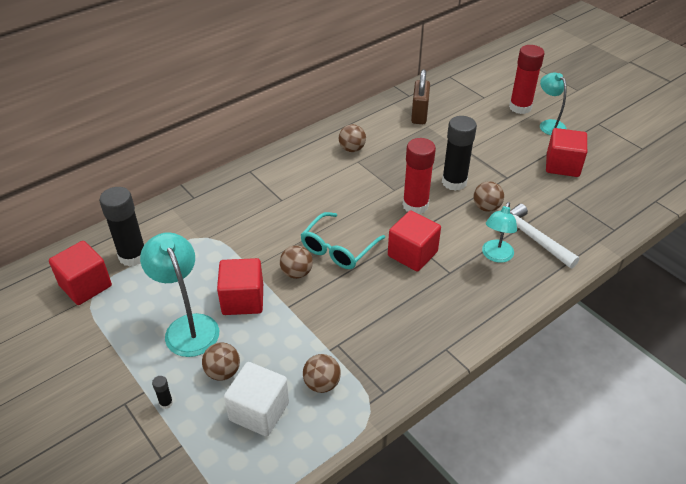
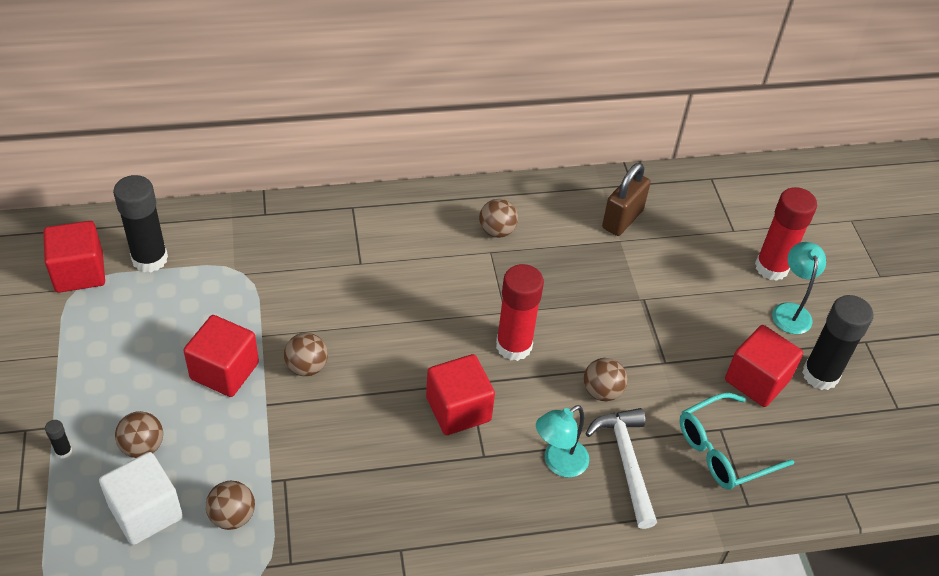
camera: 25 degrees right, 5 degrees up
(188, 326) = (146, 374): turquoise lamp -> none
(338, 248) = (377, 359): turquoise glasses -> turquoise glasses (723, 450)
(454, 182) = (589, 337): black glue stick -> black glue stick (820, 375)

